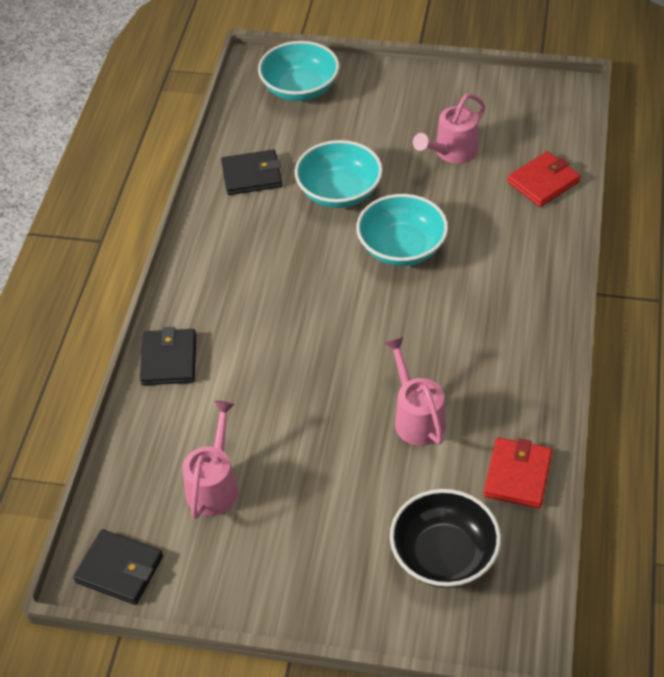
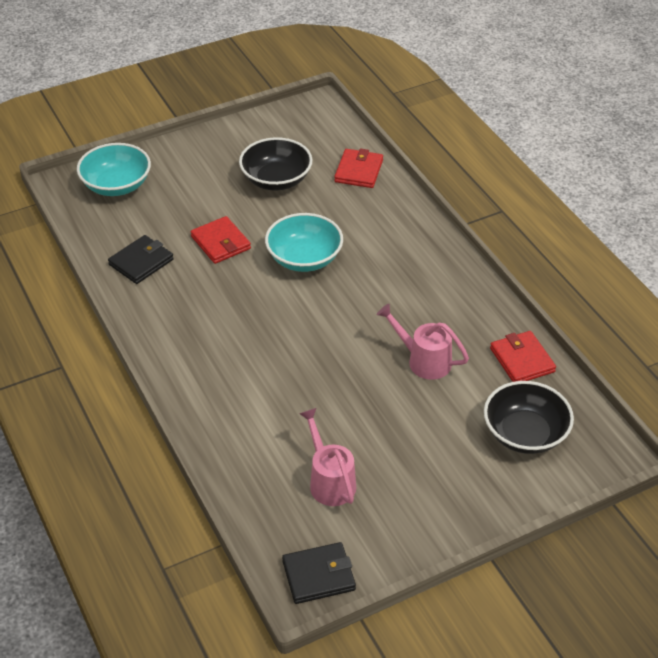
camera: 40 degrees left, 5 degrees down
(169, 360) = (209, 418): black wallet -> none
(339, 192) = (221, 243): turquoise bowl -> red wallet
(451, 152) = (276, 180): pink watering can -> black bowl

